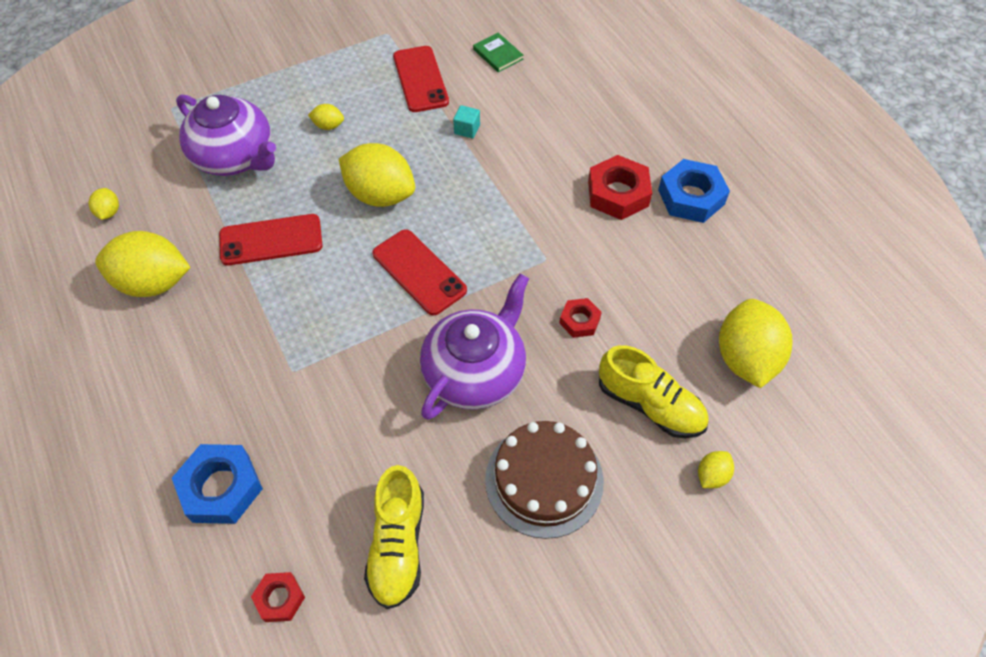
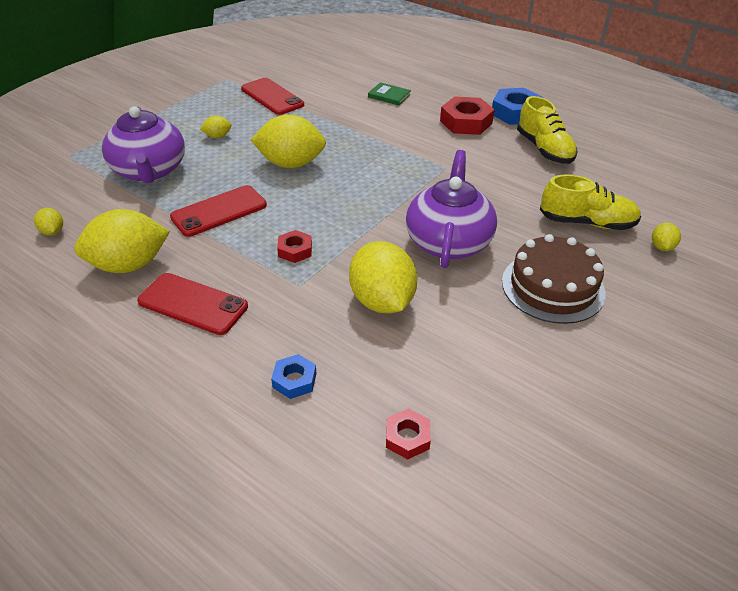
camera: 25 degrees left, 15 degrees down
(221, 488) = (294, 380): blue nut -> blue nut, size x0.56
(235, 157) = (149, 171): purple teapot -> purple teapot turned 60 degrees clockwise
(398, 545) = (477, 364): yellow shoe -> yellow shoe (544, 149)
(419, 272) = (357, 198): red phone -> red phone (193, 304)
(467, 129) = (329, 115): turquoise cube -> none
(498, 54) = (320, 73): green book -> green book (389, 96)
(579, 321) = (498, 192): red nut -> red nut (295, 250)
(745, 358) = (625, 181): yellow lemon -> yellow lemon (382, 301)

